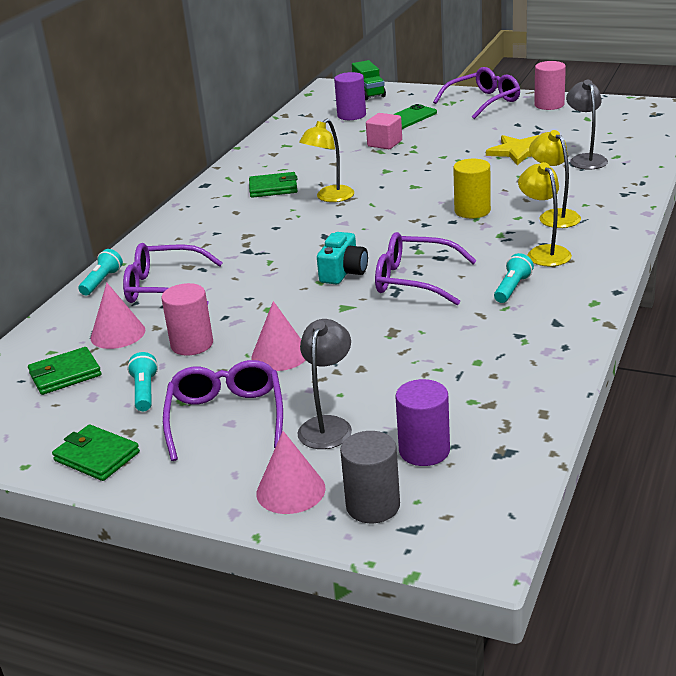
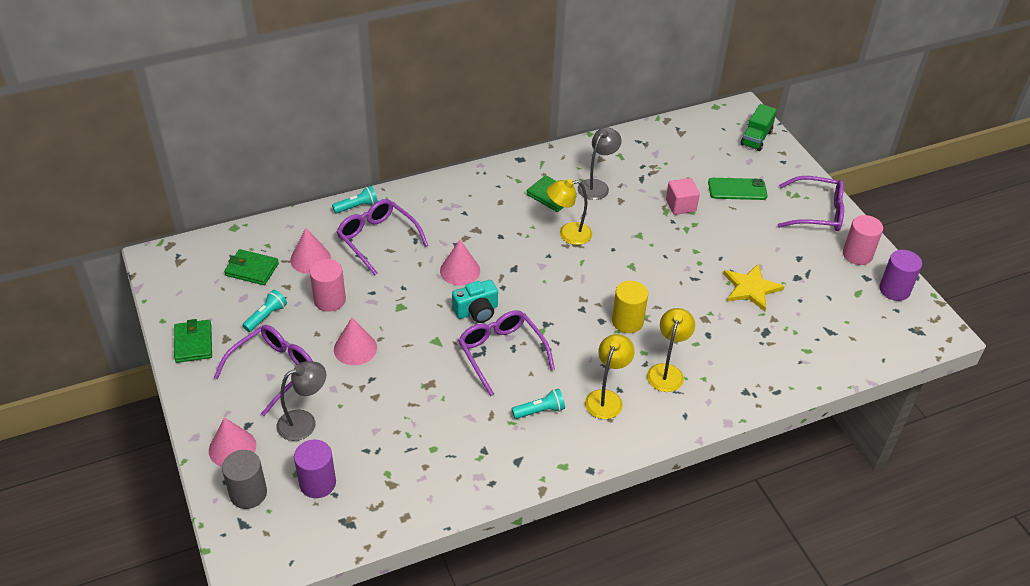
camera: 40 degrees right, 15 degrees up
(280, 261) = (460, 270): none -> pink cone
(351, 115) = (707, 155): purple cylinder -> purple cylinder (894, 290)
(585, 159) = (781, 335): grey lamp -> grey lamp (597, 186)

